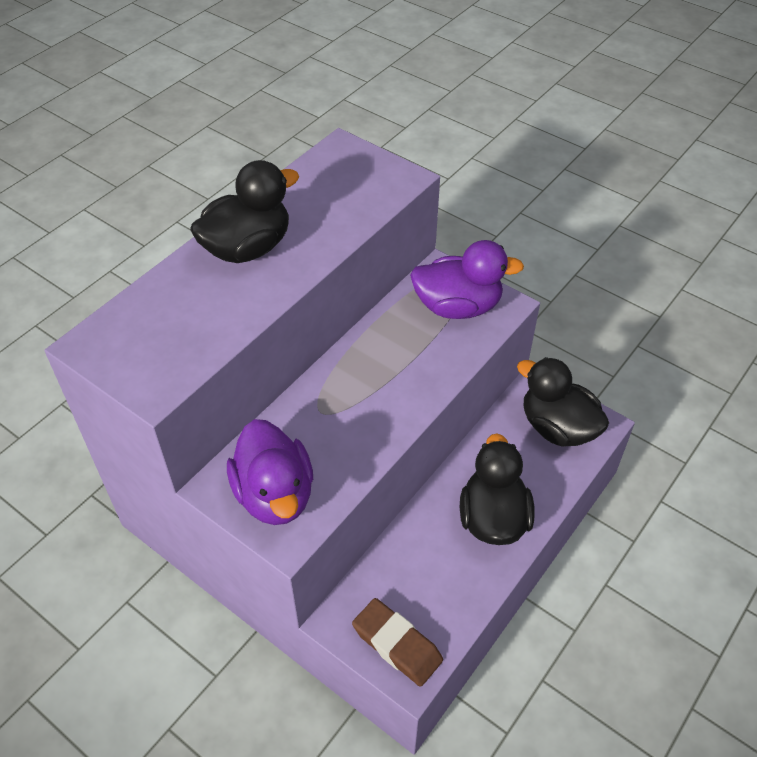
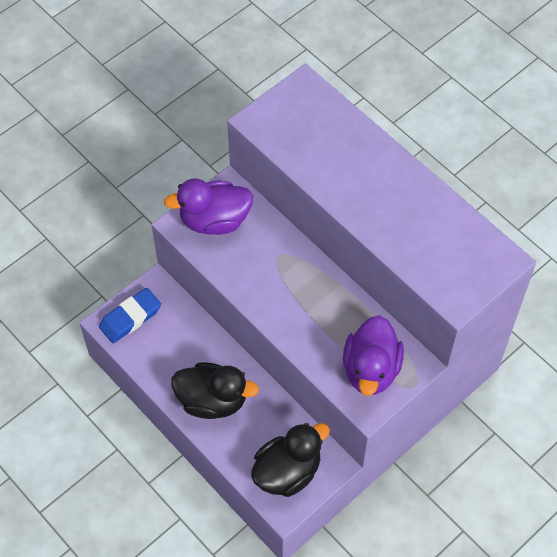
camera: 100 degrees right, 10 degrees up
(247, 248) = (384, 181): black duck -> none
(397, 645) = (130, 318): brown eraser -> blue eraser

